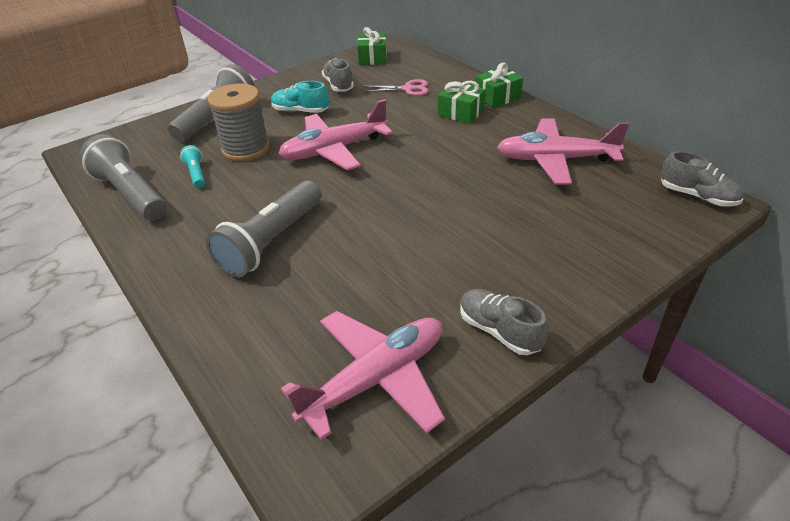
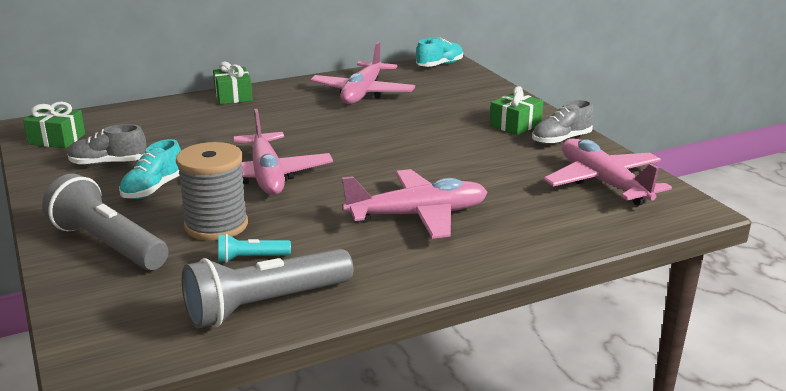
camera: 80 degrees left, 15 degrees down
(271, 241) = (418, 215): grey flashlight -> pink plane
(407, 89) = (166, 130): pink scissors -> none
(460, 113) = (248, 114): green gift -> green gift (515, 125)
(697, 196) = (439, 65): grey shoe -> turquoise shoe

